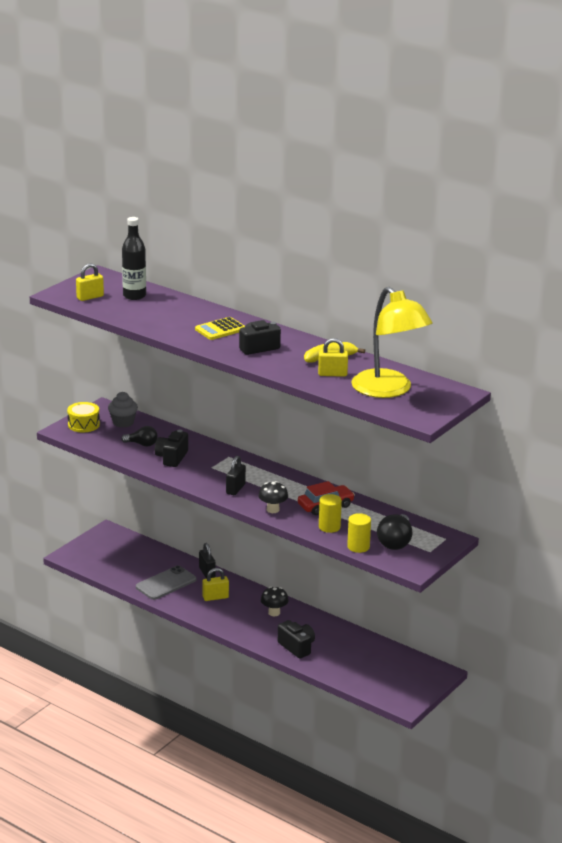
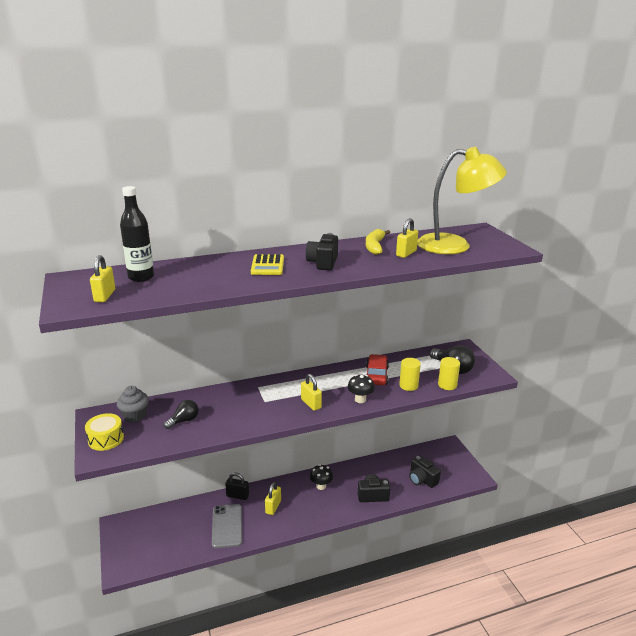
camera: 55 degrees left, 0 degrees up
(171, 458) = (225, 414): black camera -> black camera (422, 479)
(235, 489) = (311, 404): black padlock -> yellow padlock

